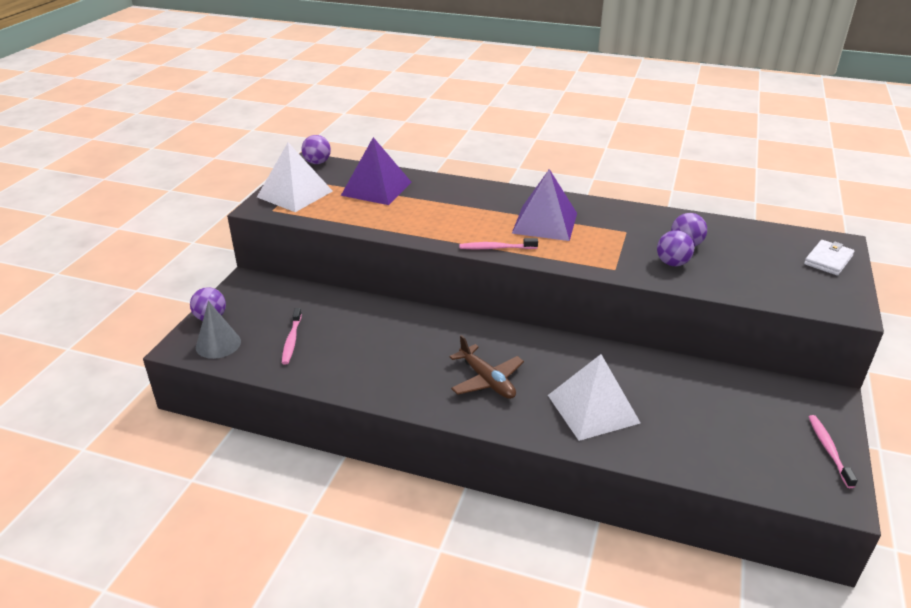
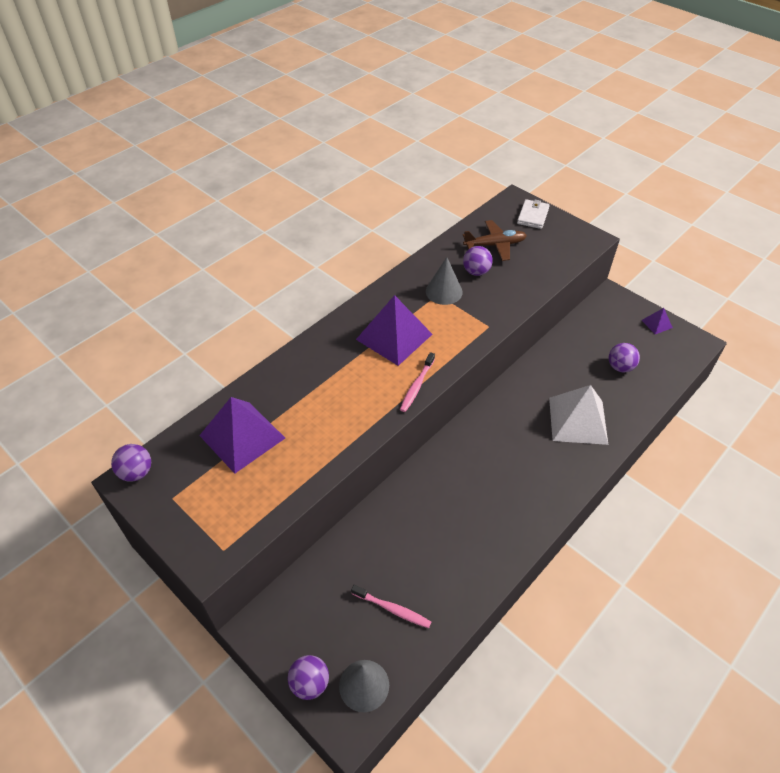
camera: 65 degrees left, 15 degrees up
(295, 194) = (200, 517): white pyramid -> none
(487, 380) = (519, 472): brown plane -> brown plane (495, 245)
(634, 234) = (444, 291): none -> grey cone
(672, 263) = (497, 291): purple ball -> purple ball (620, 367)
(828, 260) = (532, 216): white wallet -> white wallet turned 45 degrees clockwise
(828, 450) = (656, 324): pink toothbrush -> purple pyramid

